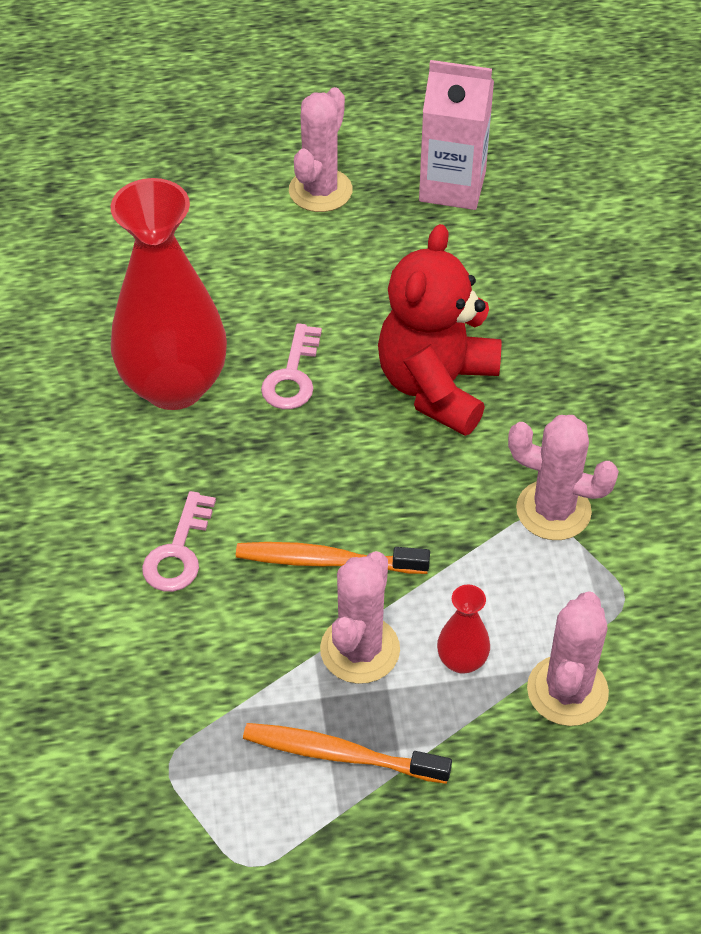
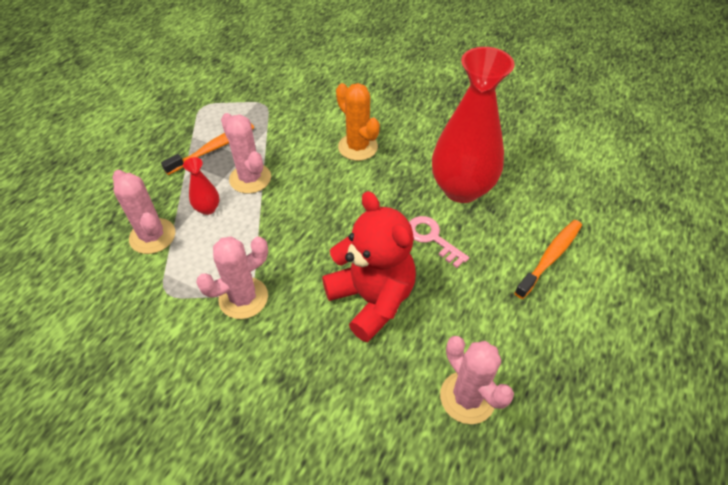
camera: 125 degrees right, 0 degrees up
(178, 551) = (358, 147): pink key -> orange cactus
(320, 190) = (592, 339): pink cactus -> pink cactus (467, 397)
(328, 561) = (304, 192): orange toothbrush -> orange toothbrush (549, 258)
(452, 186) = (553, 429): pink carton -> none

